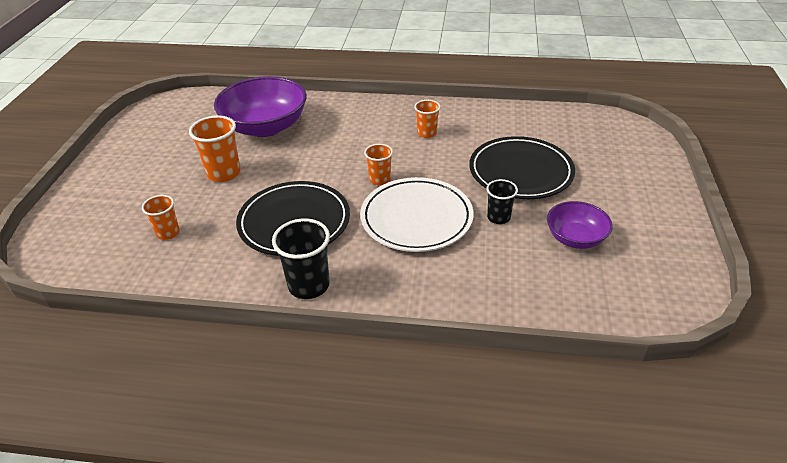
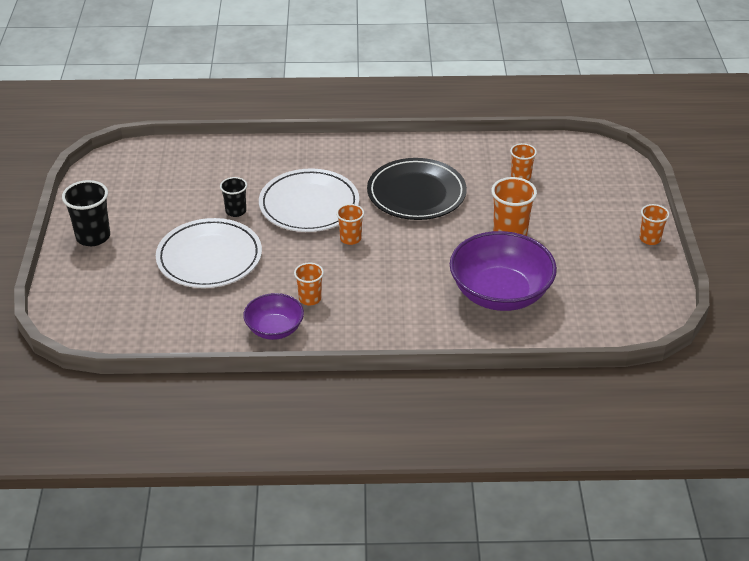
camera: 170 degrees right, 0 degrees up
(101, 159) = (650, 239): none -> orange cup
(309, 285) = (384, 150): black cup -> black cup (93, 237)
(520, 172) = (209, 258): black plate -> white plate
(575, 238) = (172, 199): purple bowl -> purple bowl (274, 329)

